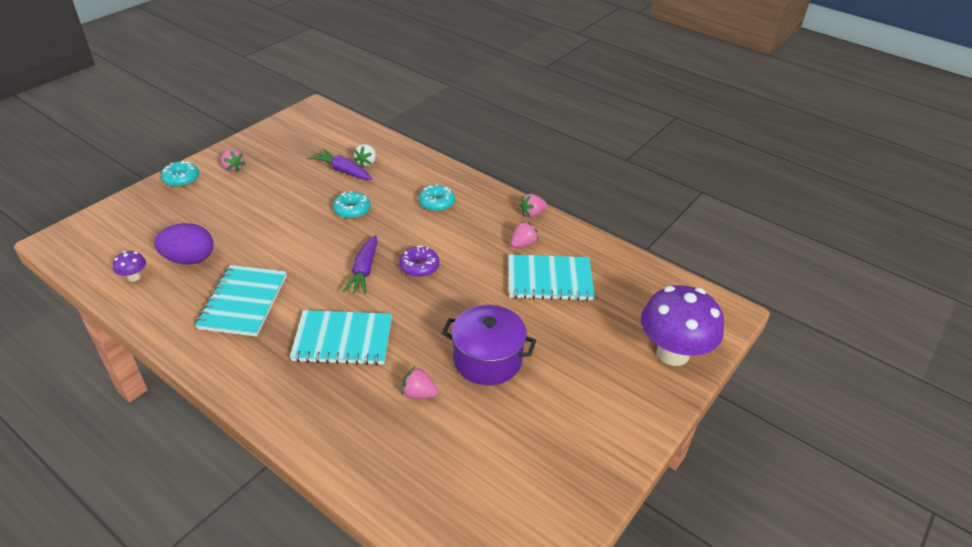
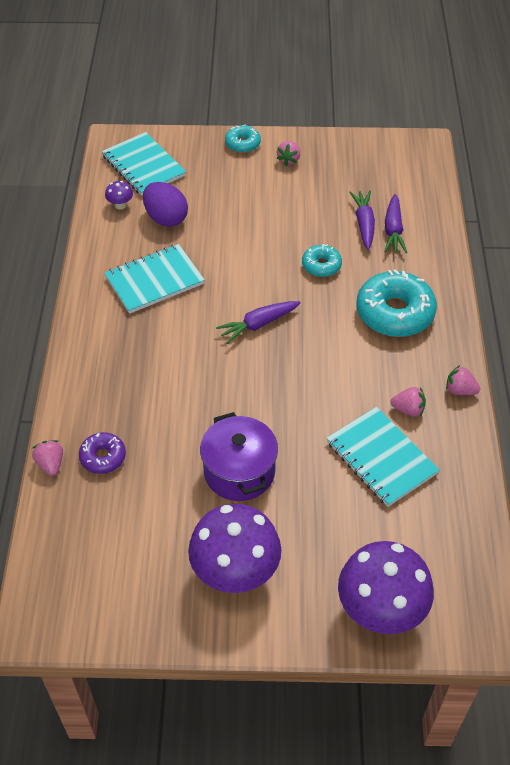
camera: 55 degrees right, 10 degrees up
(343, 339) = (173, 365): turquoise notebook -> turquoise notebook (143, 166)
(366, 163) = (393, 230): white strawberry -> purple carrot
(419, 267) = (300, 356): purple donut -> purple donut (103, 457)
(419, 394) = (163, 449): pink strawberry -> pink strawberry (51, 464)
(436, 203) = (394, 313): turquoise donut -> turquoise donut, size x1.91
(577, 415) = (235, 572): none -> purple mushroom

